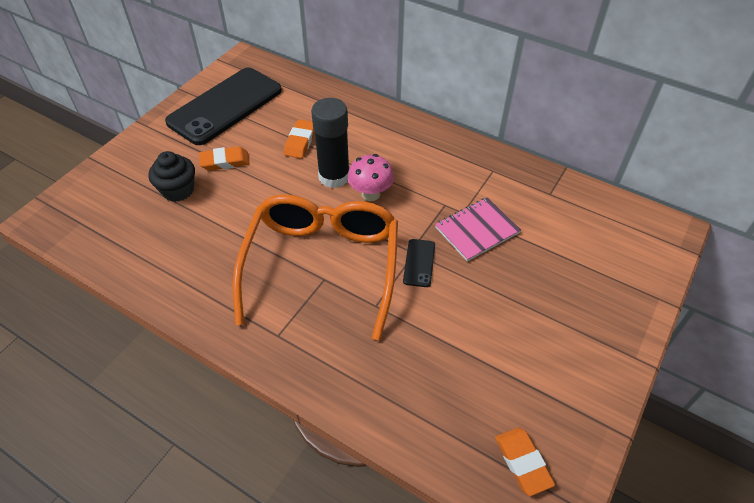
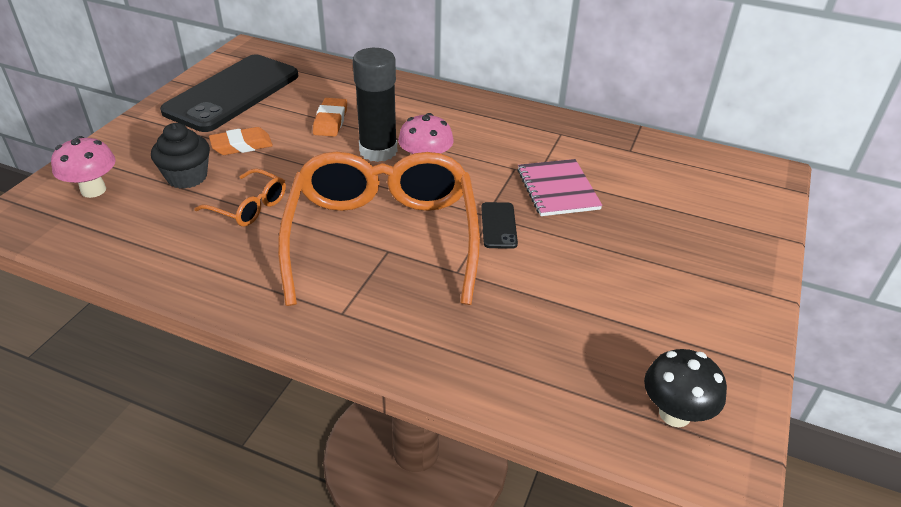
camera: 10 degrees left, 10 degrees down
(106, 197) = (93, 190): none -> pink mushroom
(222, 224) = (249, 207): none -> orange glasses
(477, 230) = (558, 189): pink notebook -> pink notebook turned 60 degrees counterclockwise
(522, 462) = (674, 413): orange eraser -> black mushroom

